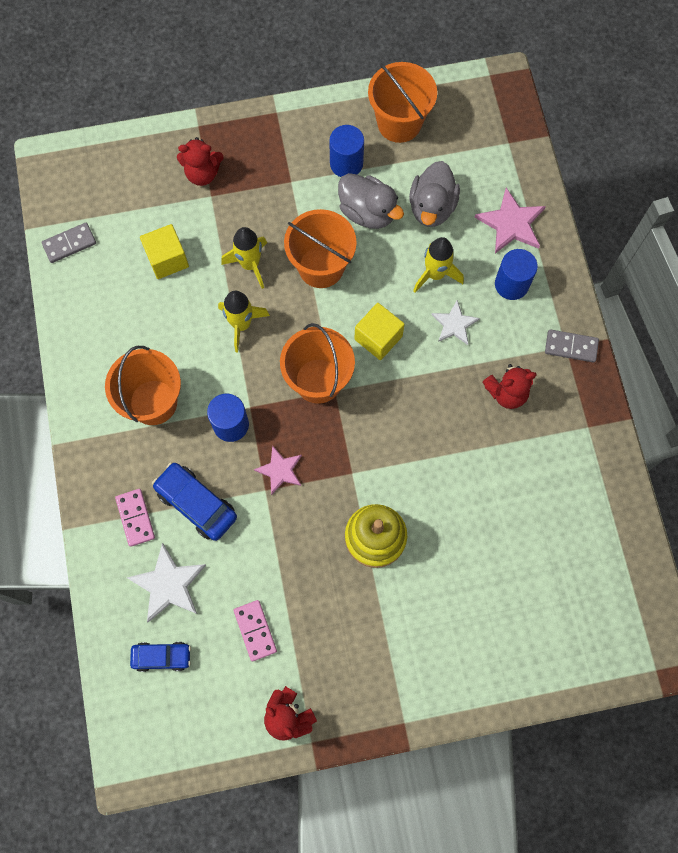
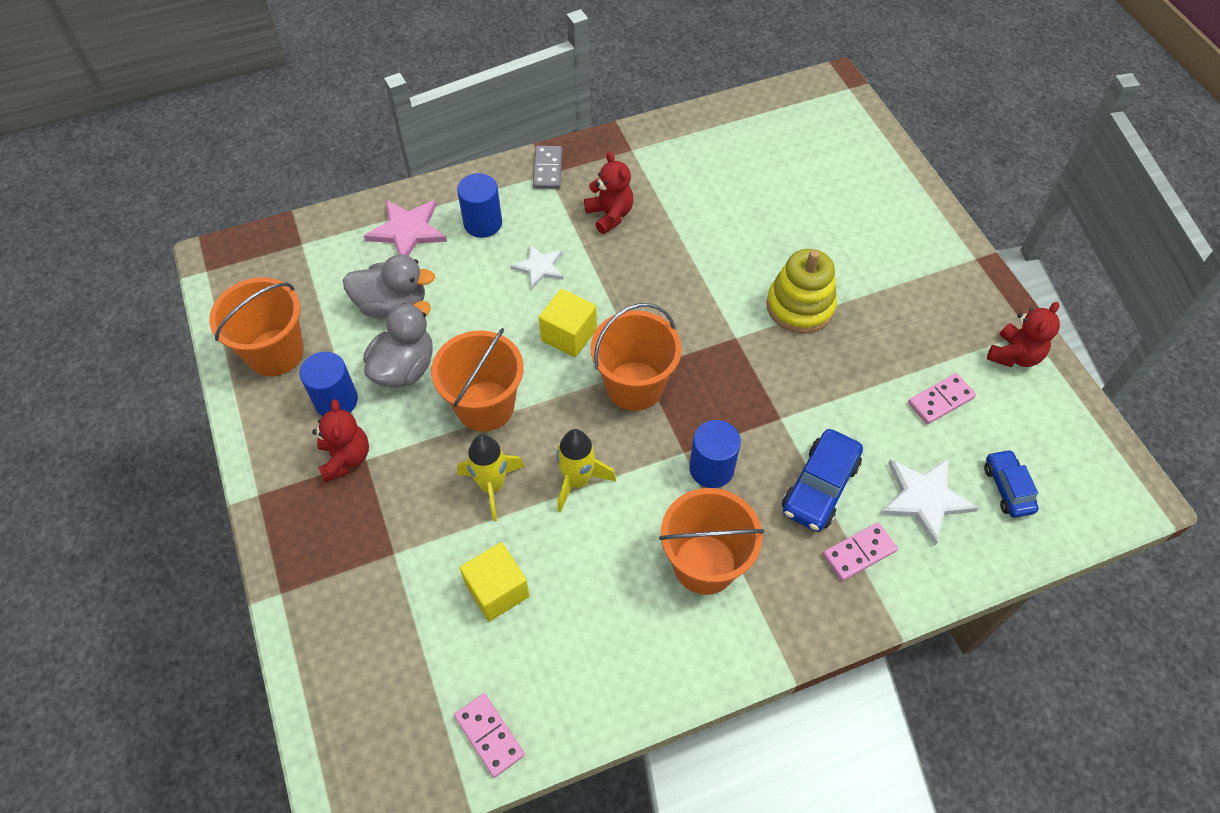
camera: 100 degrees left, 15 degrees down
(69, 244) = (489, 735): grey domino -> pink domino
(202, 173) = (359, 571): red teddy bear -> red teddy bear (346, 458)
(280, 470) = (753, 407): pink star -> none
(435, 274) = (480, 291): yellow rocket -> none

